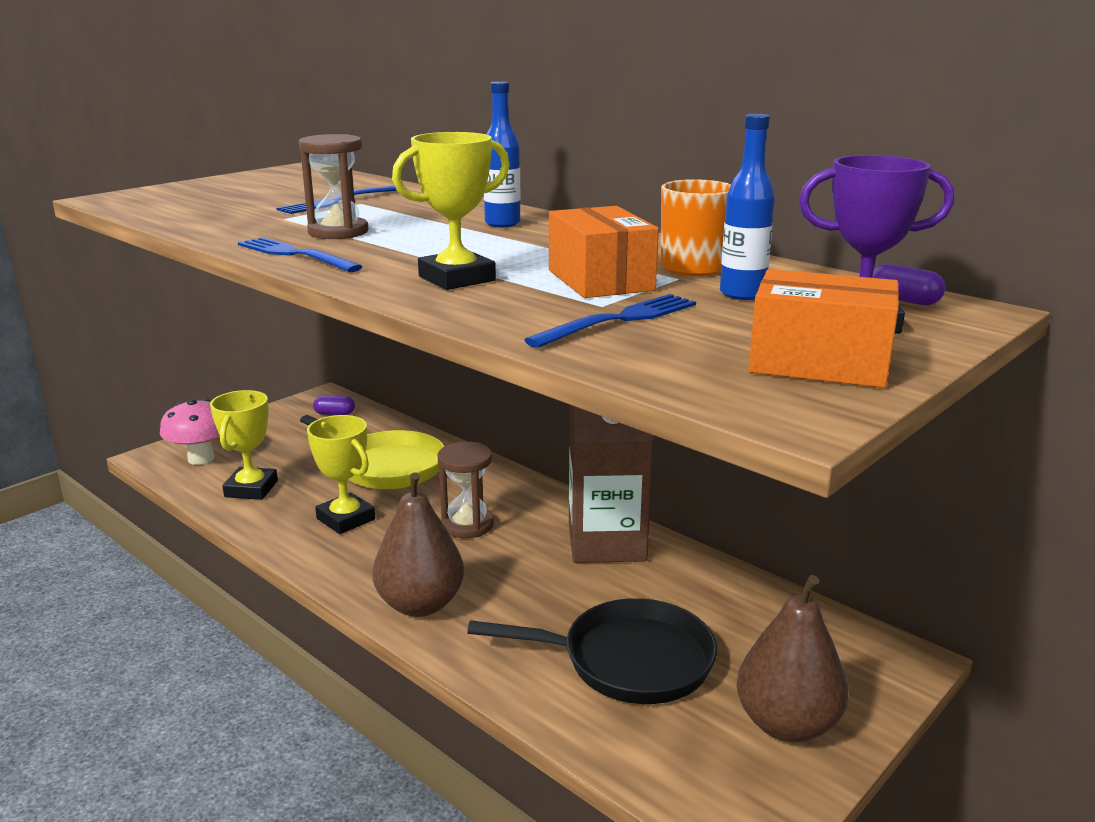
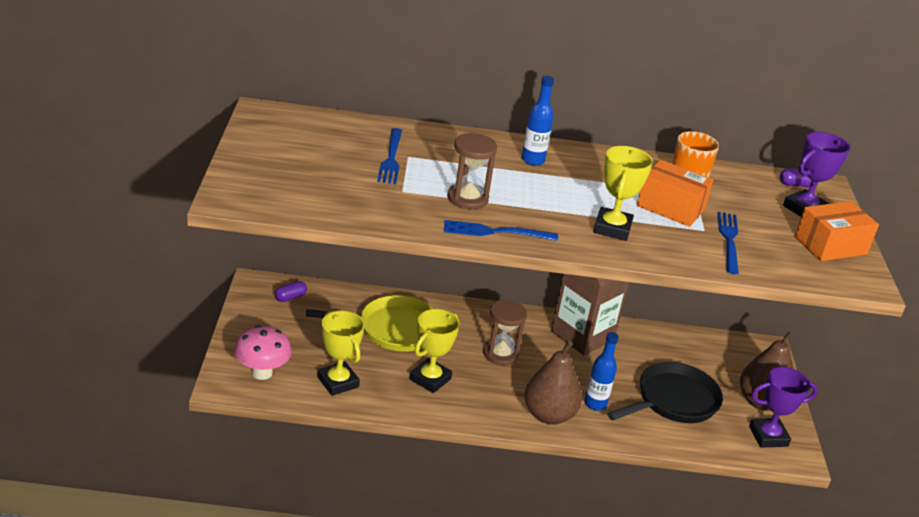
camera: 45 degrees left, 10 degrees up
(346, 519) = (430, 379): yellow trophy -> yellow trophy turned 60 degrees counterclockwise
(729, 777) = (768, 436): none -> purple trophy
(742, 294) = (738, 200): blue bottle -> blue bottle (595, 404)

